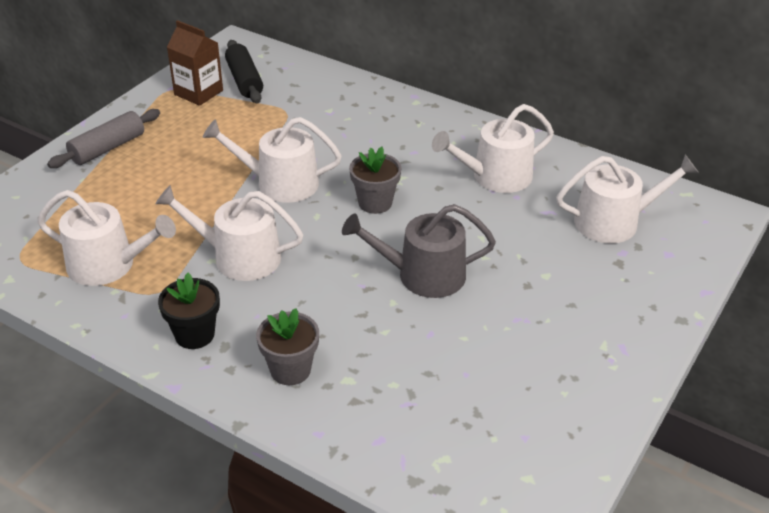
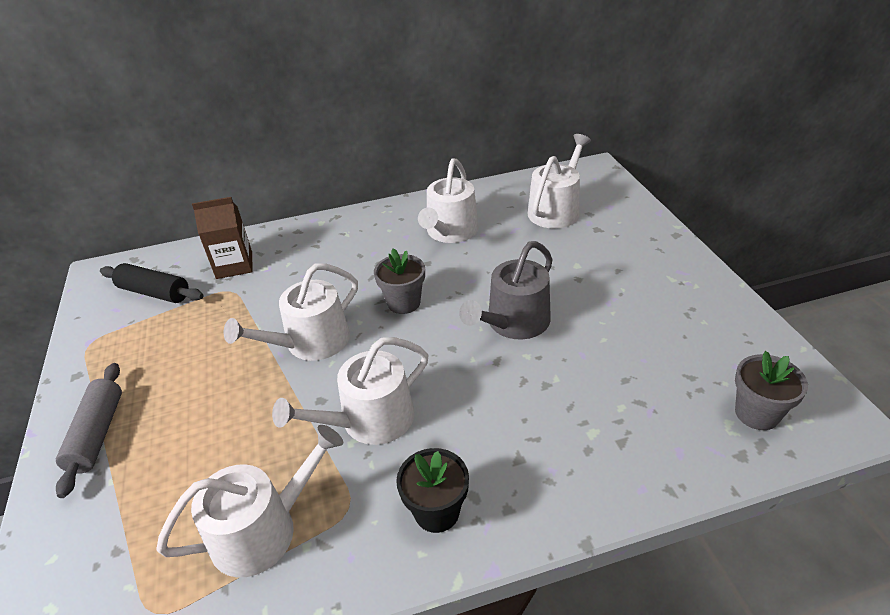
camera: 45 degrees left, 0 degrees up
(198, 92) = (123, 328): brown carton -> brown carton (234, 265)
(290, 370) = (548, 464): grey flower pot -> grey flower pot (756, 413)

